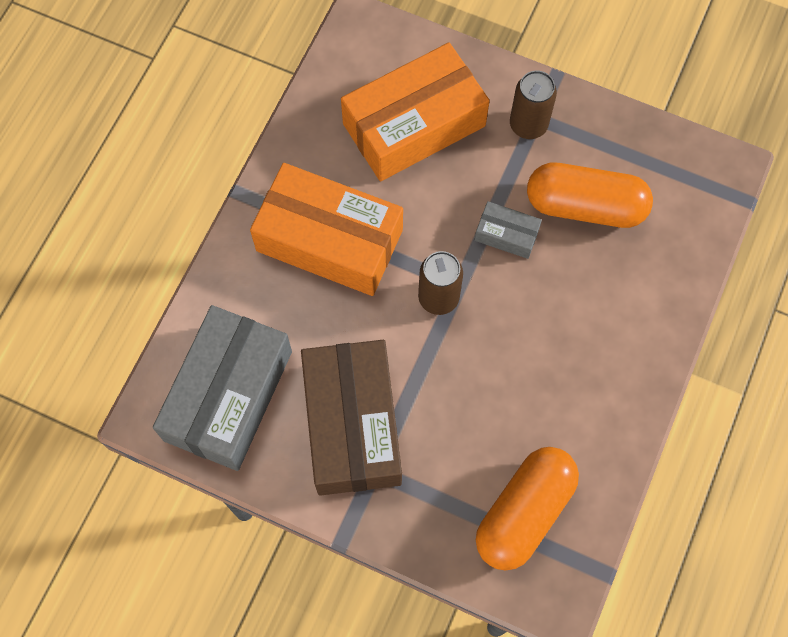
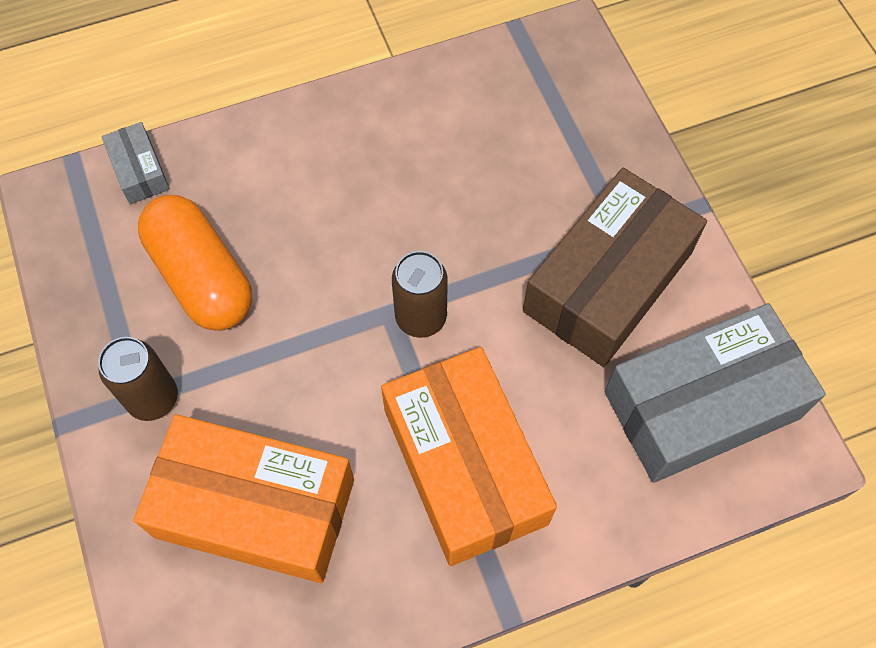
camera: 135 degrees left, 5 degrees down
(506, 234) = (298, 316): grey box -> grey box (139, 171)
(524, 513) = (532, 105): orange capsule -> none

